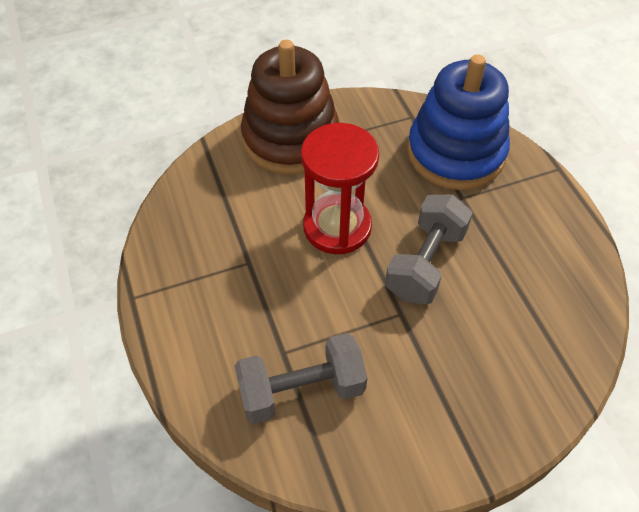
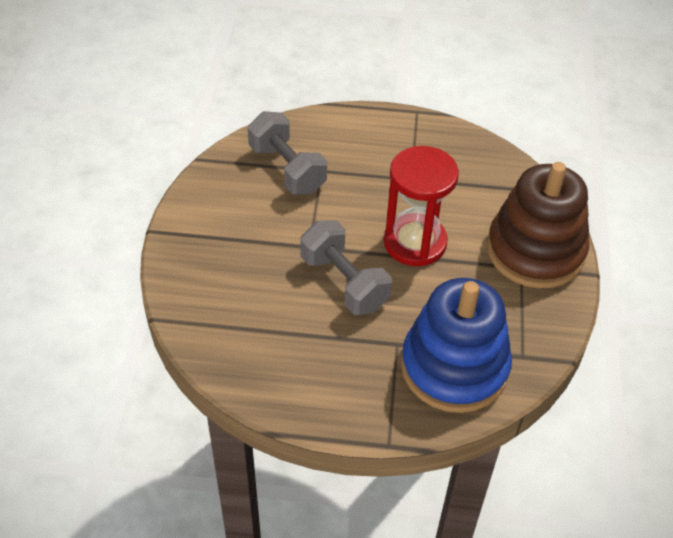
camera: 115 degrees right, 5 degrees down
(301, 390) = (287, 169): grey dumbbell -> grey dumbbell turned 45 degrees counterclockwise

